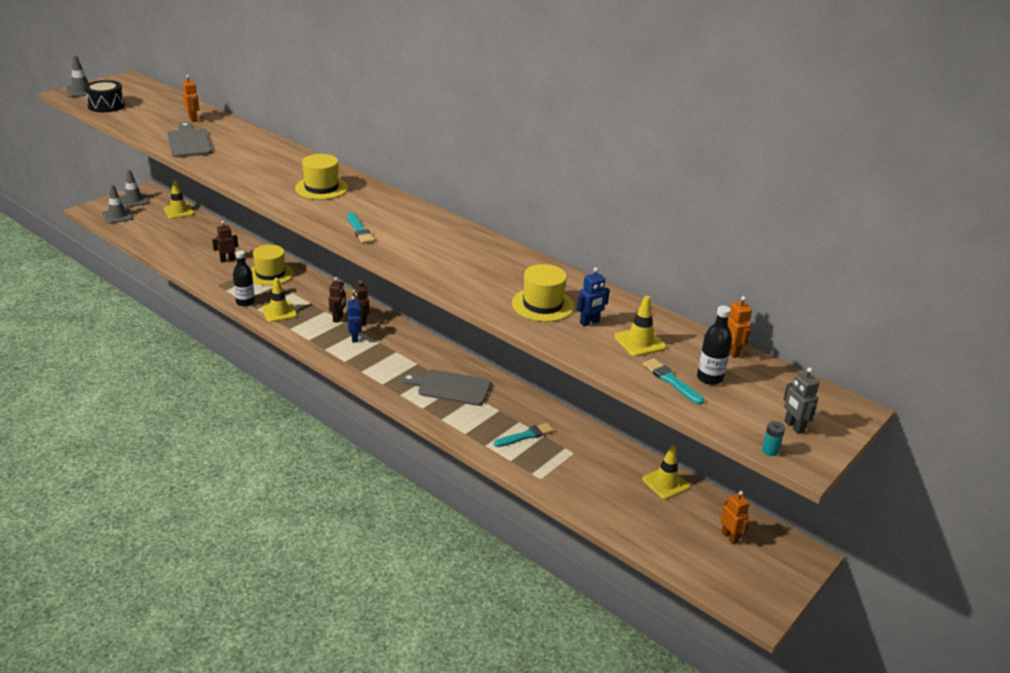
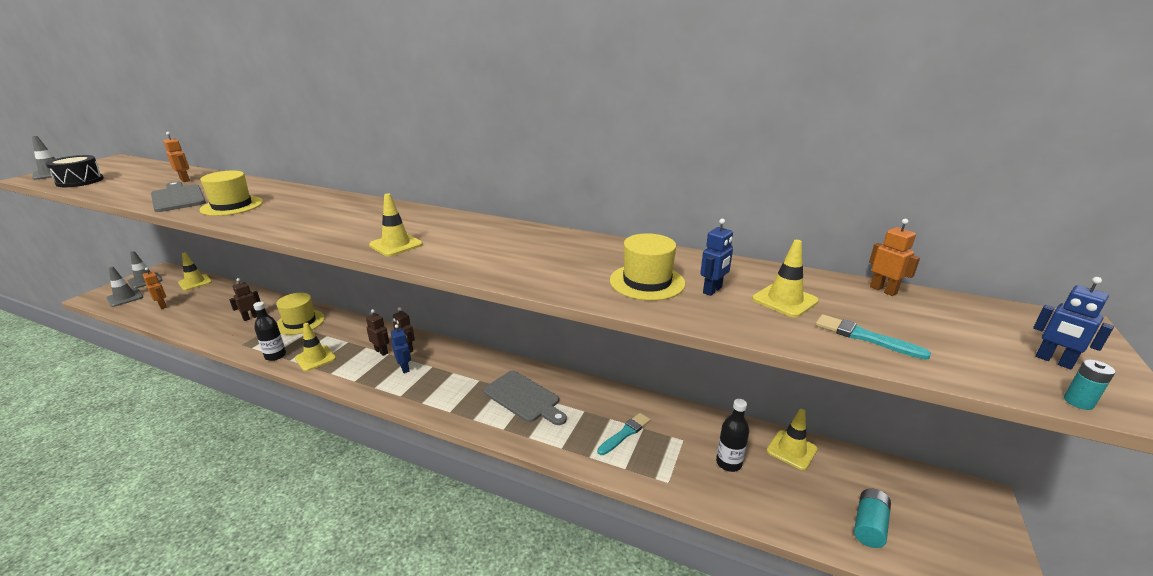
camera: 15 degrees left, 5 degrees down
(321, 188) = (340, 214): yellow hat -> yellow hat (232, 206)
(338, 318) = (381, 351): brown robot -> brown robot turned 45 degrees counterclockwise
(359, 230) = (396, 245): turquoise brush -> yellow traffic cone
(450, 387) = (524, 398): grey cutting board -> grey cutting board turned 135 degrees counterclockwise
(687, 547) = (869, 525): none -> turquoise battery
(709, 378) = (898, 324): black bottle -> black bottle (729, 463)
(730, 537) = (898, 498): orange robot -> orange robot (163, 306)
(793, 426) = (1053, 361): grey robot -> blue robot

